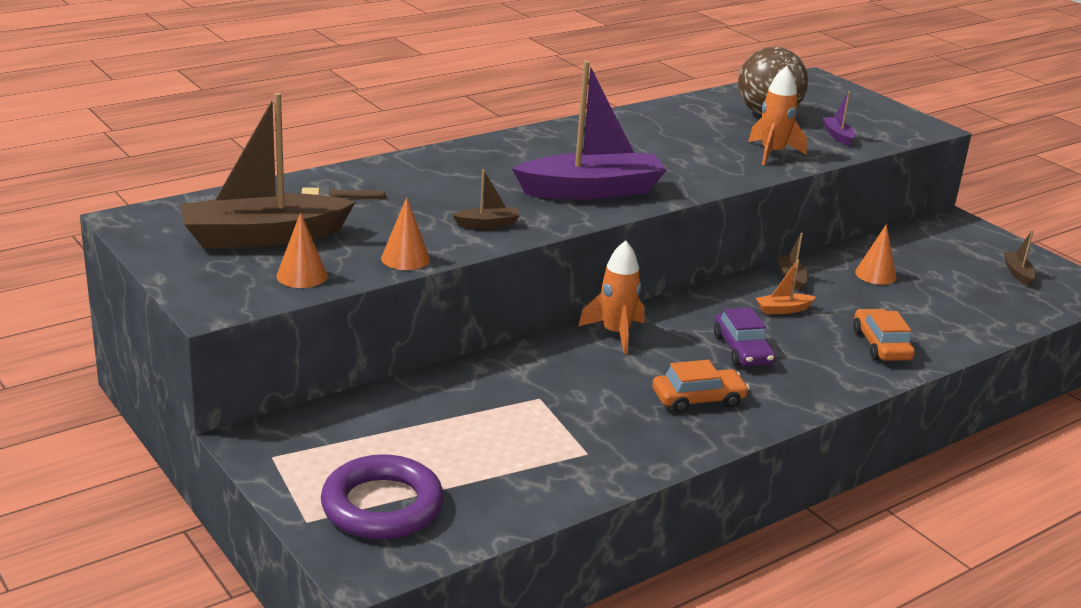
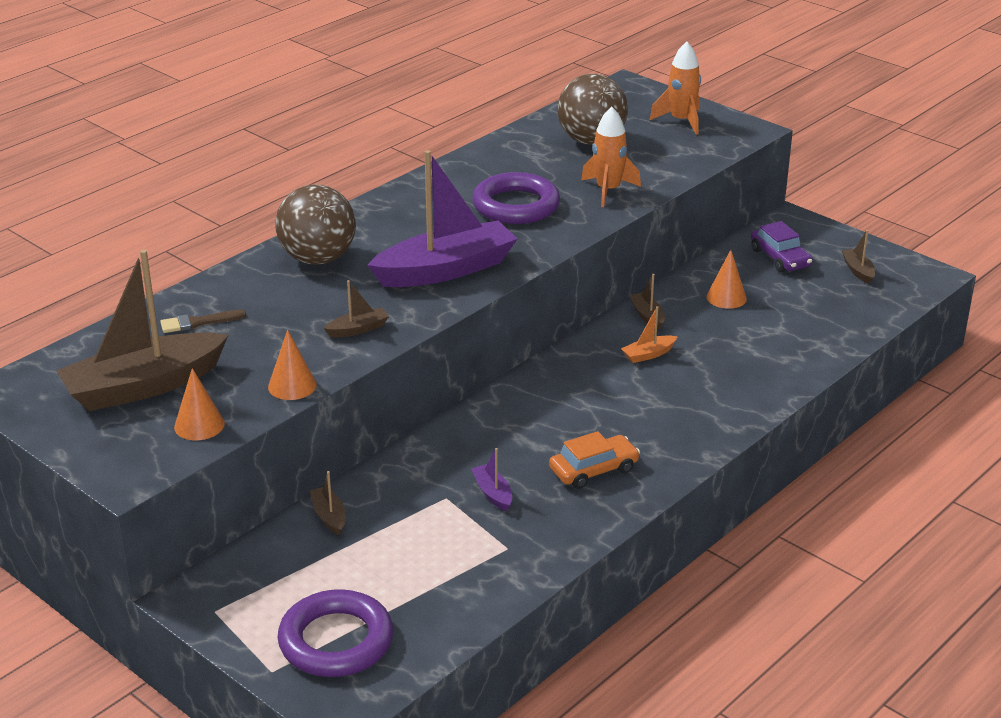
camera: 10 degrees left, 5 degrees up
(417, 394) = (329, 517): none -> brown boat
(471, 164) = (318, 259): none -> brown ball
(615, 333) = (497, 412): orange rocket -> orange rocket (681, 121)
(678, 152) = (516, 206): none -> purple ring
(742, 350) = (621, 408): purple car -> purple car (780, 258)
(838, 136) = (666, 157): purple boat -> purple boat (493, 493)
(881, 345) = (748, 377): orange car -> none

